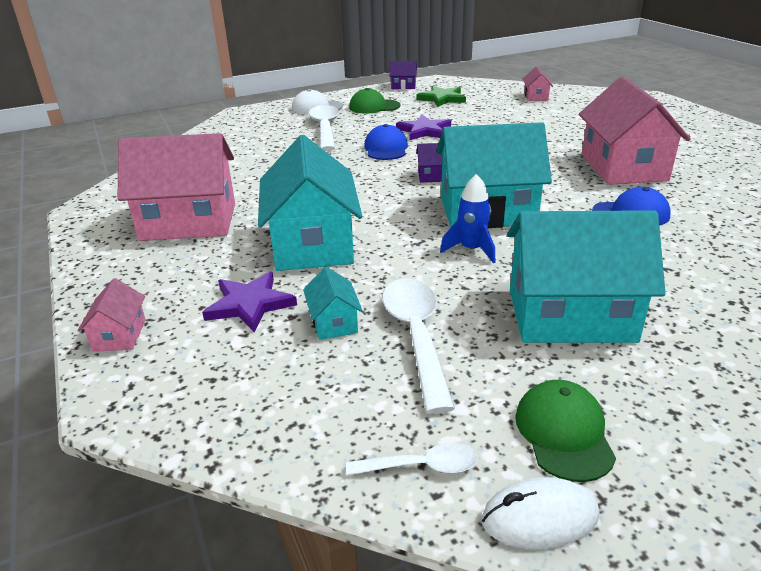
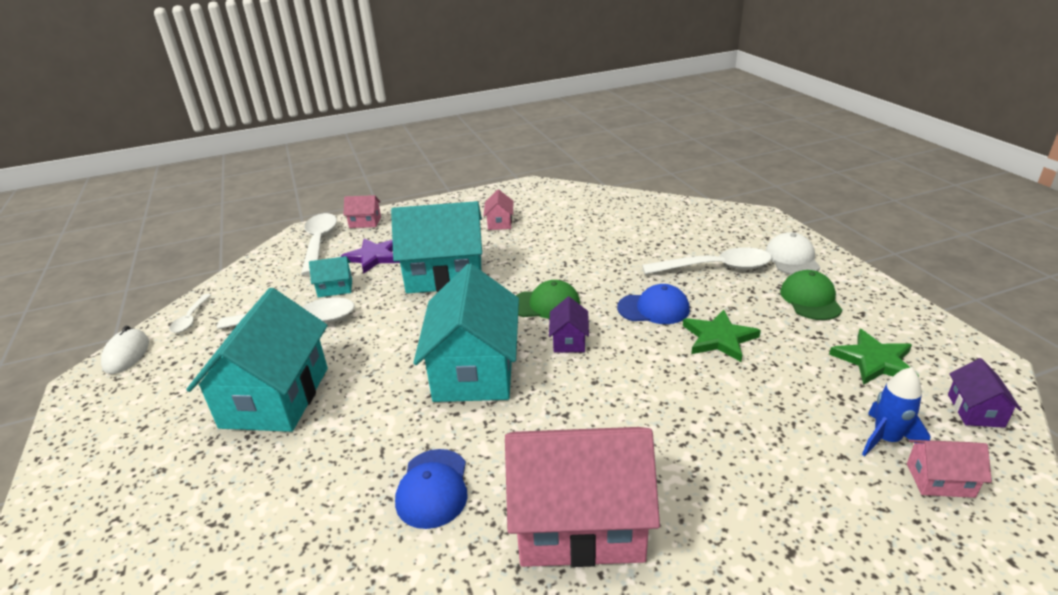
camera: 95 degrees right, 0 degrees up
(177, 373) = (319, 243): none -> white spoon
(189, 222) = (500, 223): pink house -> pink house, size x0.44
(403, 86) = (927, 325): purple house -> purple house (975, 410)
(424, 131) = (719, 338): purple star -> green star
(471, 250) = (401, 353): blue rocket -> blue rocket (886, 439)
(564, 433) = (169, 372): green cap -> green cap (545, 304)

